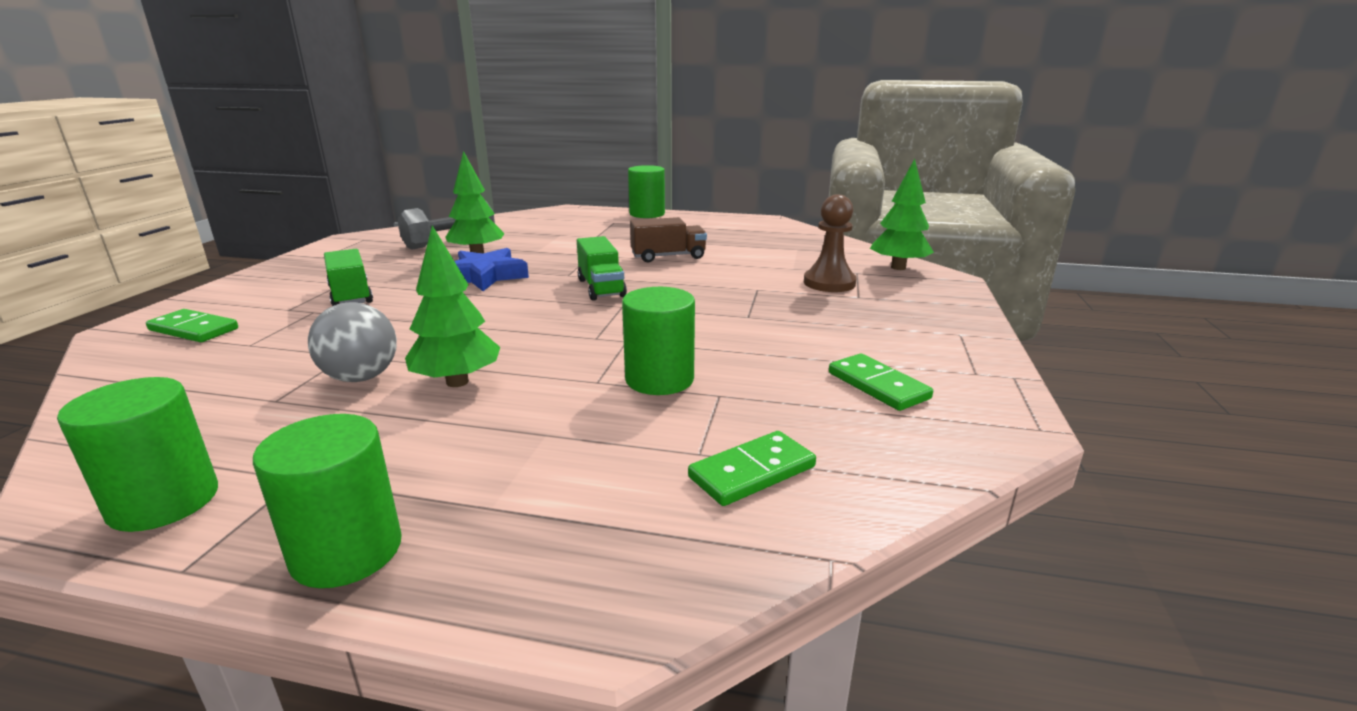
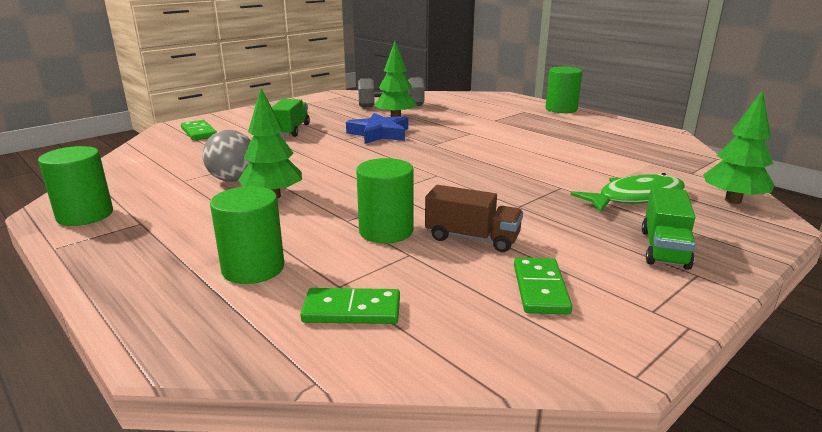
camera: 35 degrees right, 0 degrees up
(347, 551) = (112, 266): green cylinder -> green cylinder (253, 268)
(601, 288) = (441, 158): green truck -> green truck (664, 248)
(668, 257) = (526, 146): brown truck -> brown truck (472, 238)
(829, 283) = (635, 198): brown pawn -> green fish

